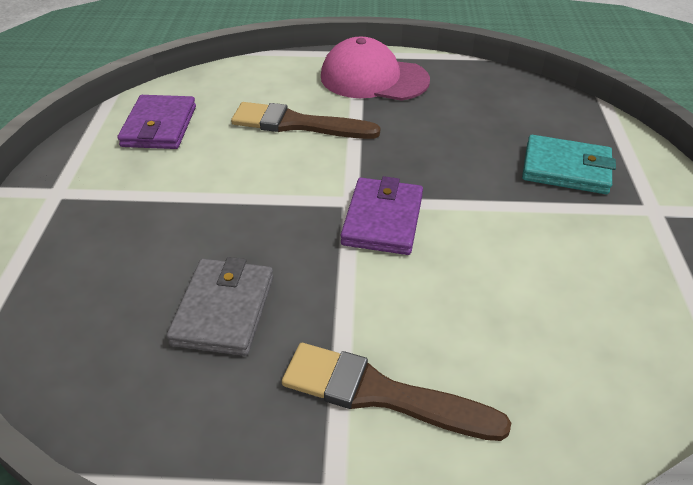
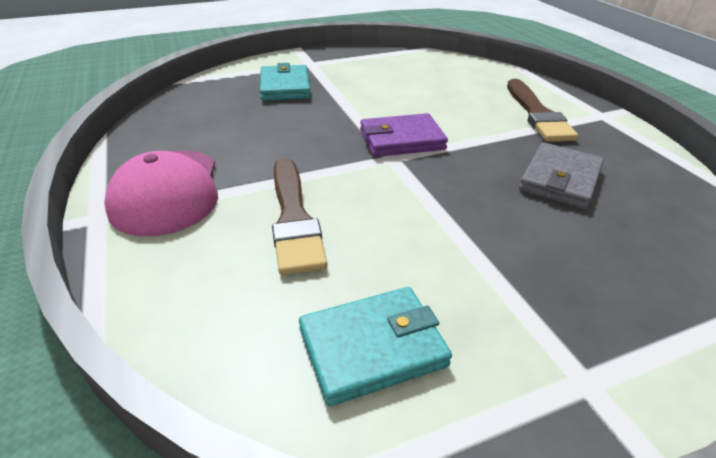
camera: 115 degrees left, 5 degrees down
(159, 126) = (372, 347): purple wallet -> turquoise wallet
(224, 310) = (560, 179): grey wallet -> grey wallet turned 45 degrees counterclockwise

